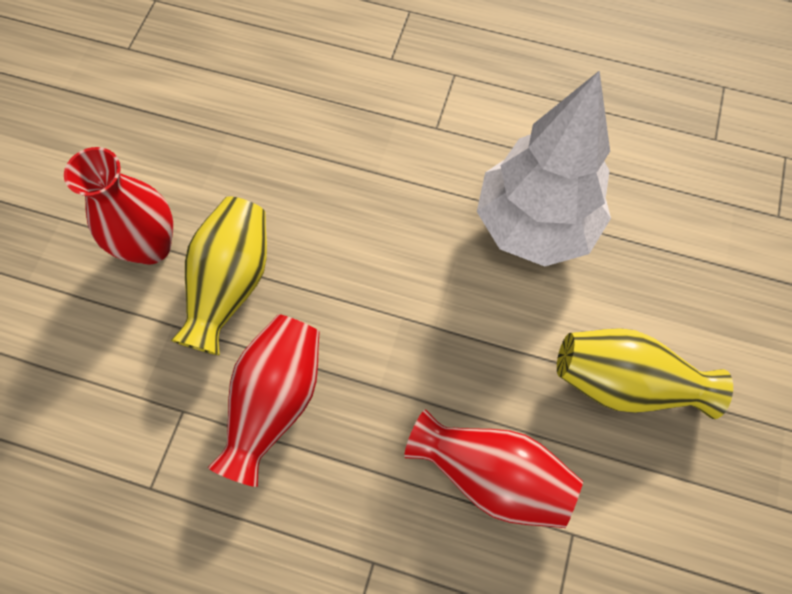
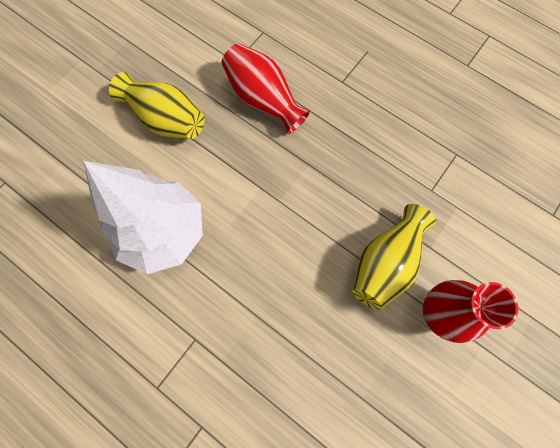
camera: 160 degrees left, 5 degrees up
(275, 401) = (373, 177): red vase -> none

